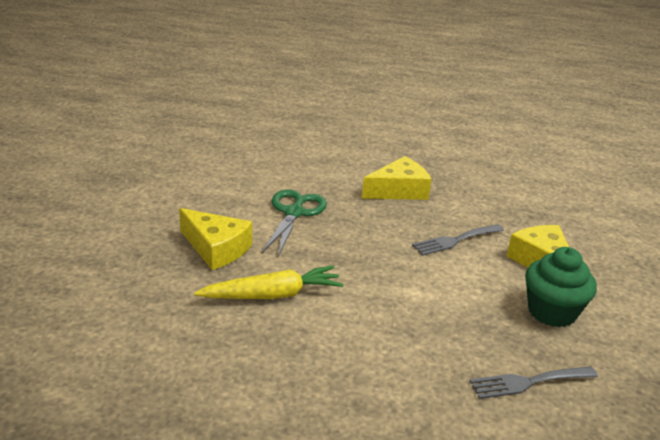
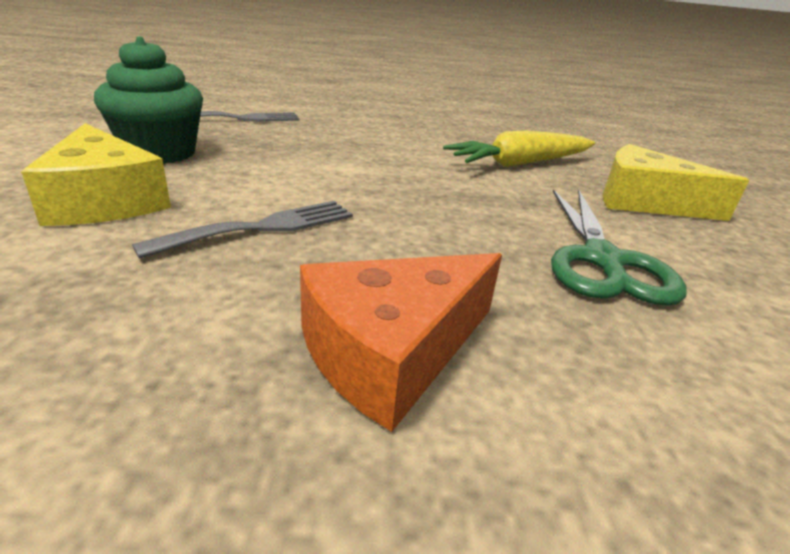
camera: 170 degrees right, 0 degrees up
(399, 191) = (392, 351): yellow cheese -> orange cheese

